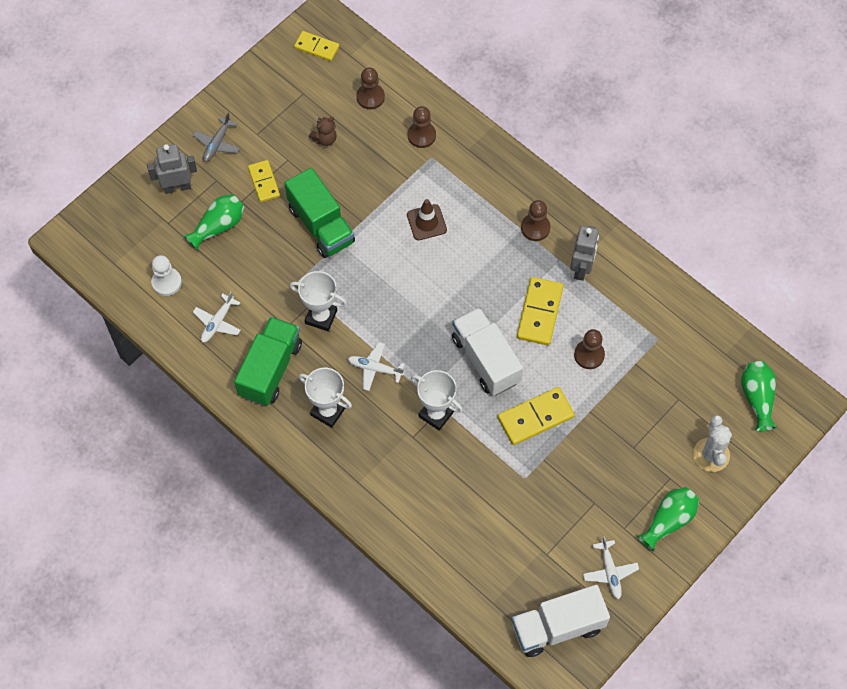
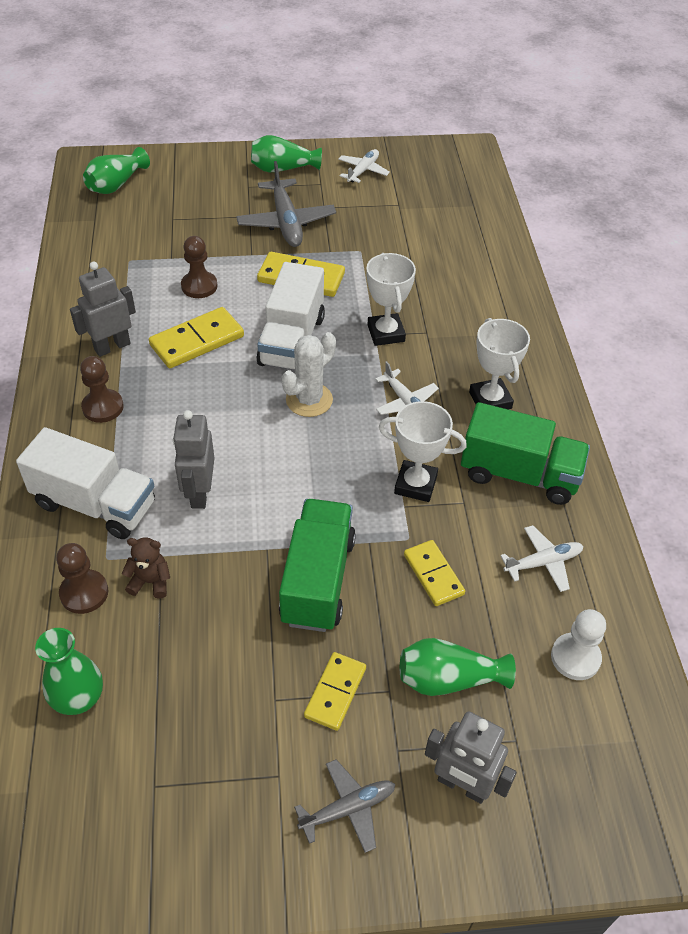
camera: 140 degrees left, 15 degrees down
(270, 369) = (519, 474): green truck -> green truck turned 135 degrees counterclockwise
(316, 47) = (53, 850): yellow domino -> yellow domino (433, 574)
(321, 317) = (415, 484): white trophy -> white trophy turned 45 degrees counterclockwise
(325, 139) = (199, 687): brown teddy bear -> brown teddy bear (150, 582)
(370, 97) = (79, 698): brown pawn -> green vase
(426, 222) = (199, 493): brown traffic cone -> grey robot
(557, 627) = (438, 169): white truck -> white truck (95, 504)
(602, 463) = (286, 222): none -> grey plane
(711, 455) = (199, 179): white cactus -> white cactus (309, 400)

